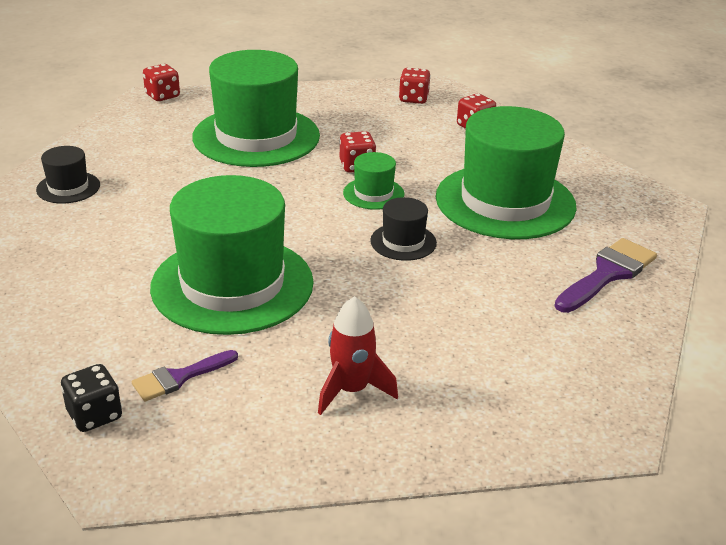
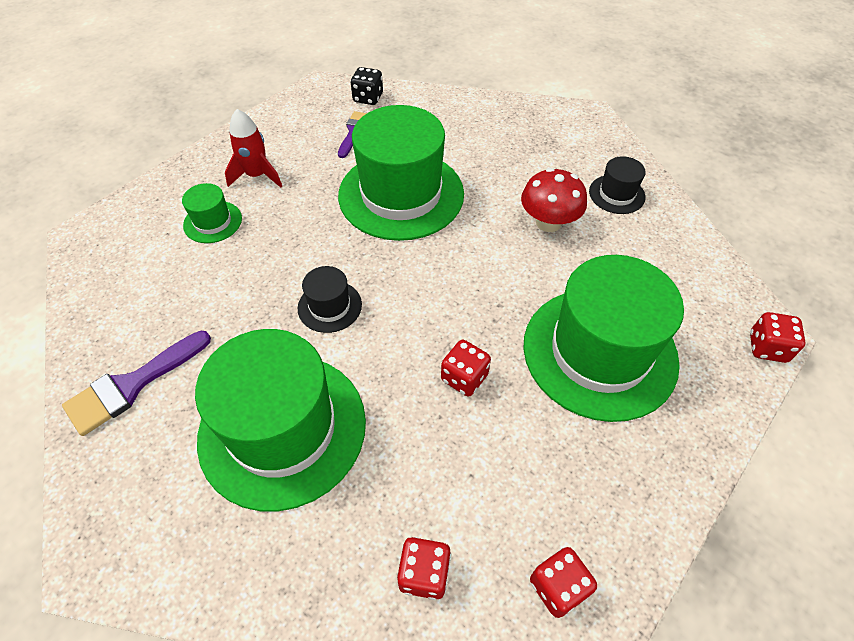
camera: 140 degrees right, 20 degrees up
(155, 200) = (548, 222): none -> red mushroom
(373, 193) = (409, 348): green hat -> green hat (213, 222)
(607, 274) = (132, 385): purple brush -> purple brush turned 45 degrees clockwise

